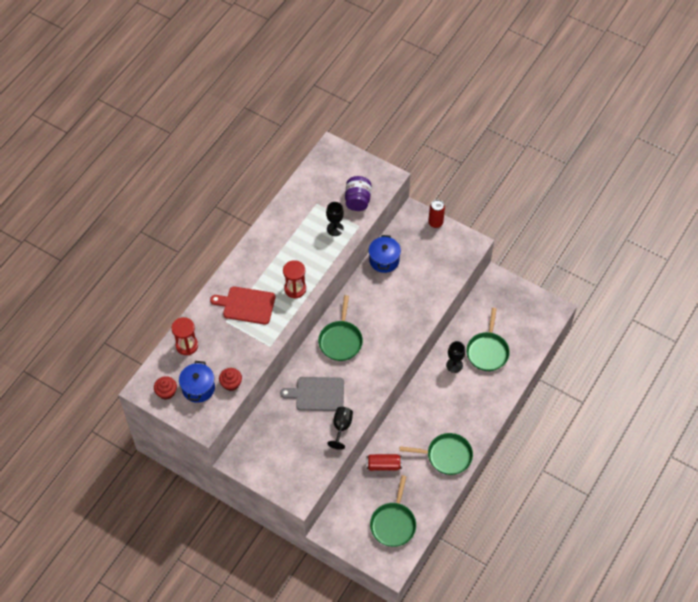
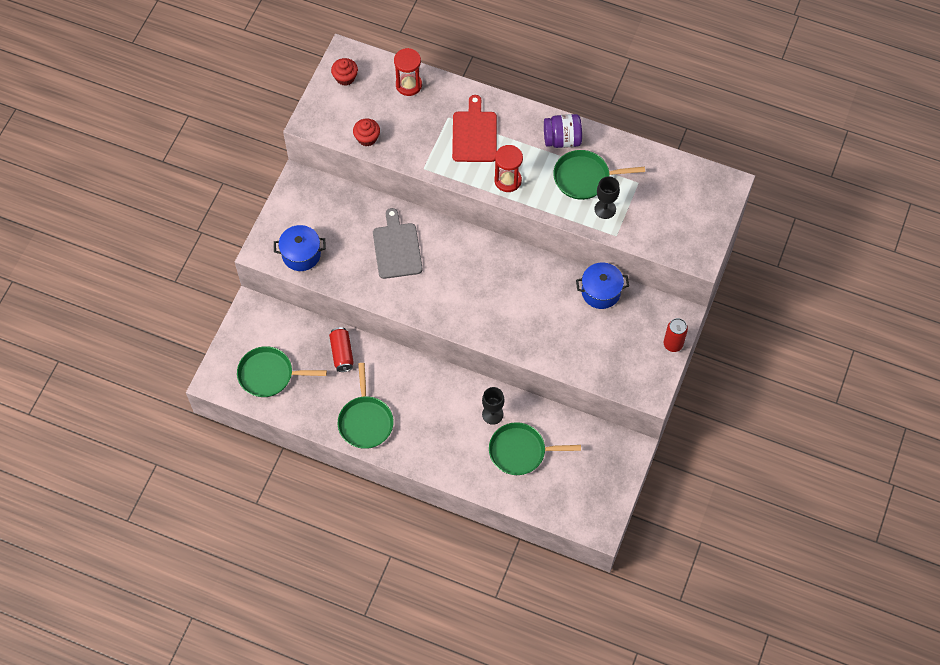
camera: 80 degrees right, 5 degrees up
(198, 388) = (355, 107): blue pot -> blue pot (301, 254)
(341, 340) = (474, 261): green pan -> green pan (584, 178)
(341, 427) = (357, 281): black goblet -> none
(357, 200) = (655, 228): purple jar -> purple jar (562, 139)

